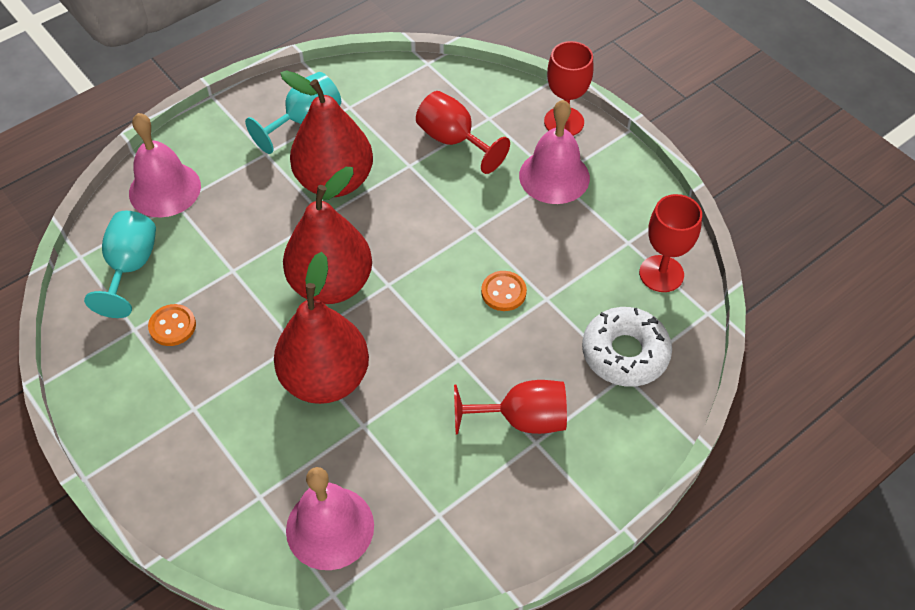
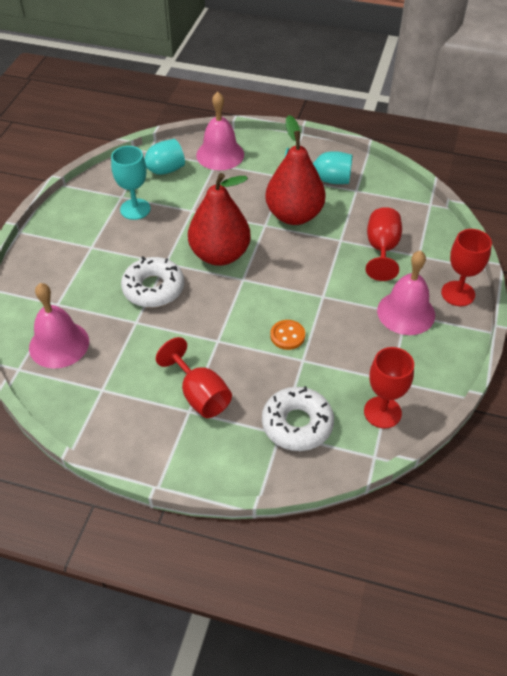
camera: 55 degrees right, 5 degrees down
(172, 326) = (135, 209): orange button -> turquoise goblet
(325, 379) = (153, 288): red pear -> white donut

